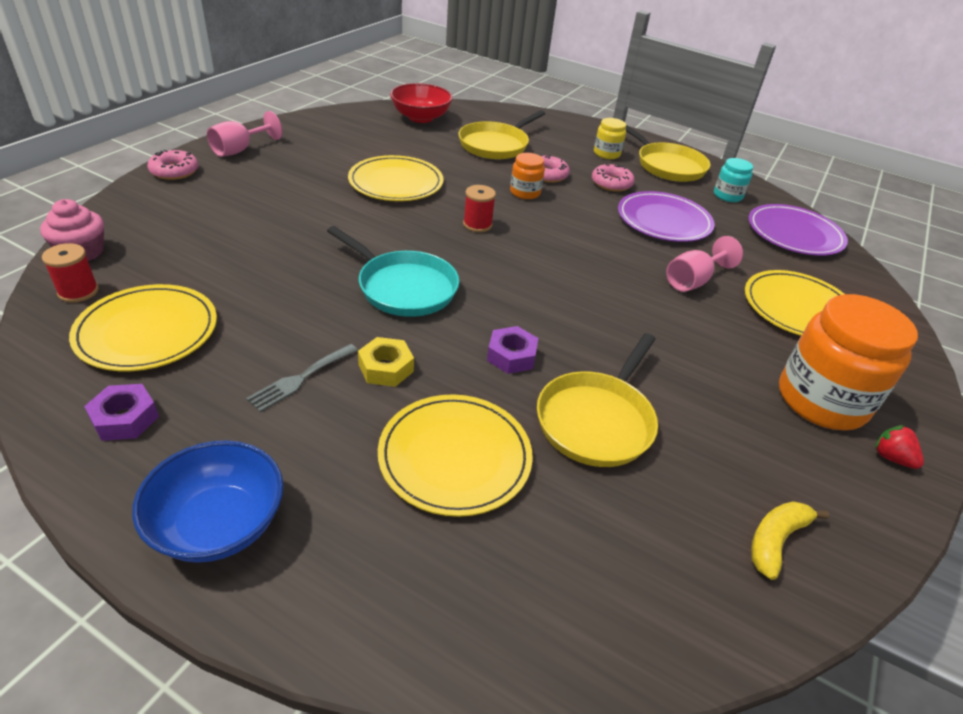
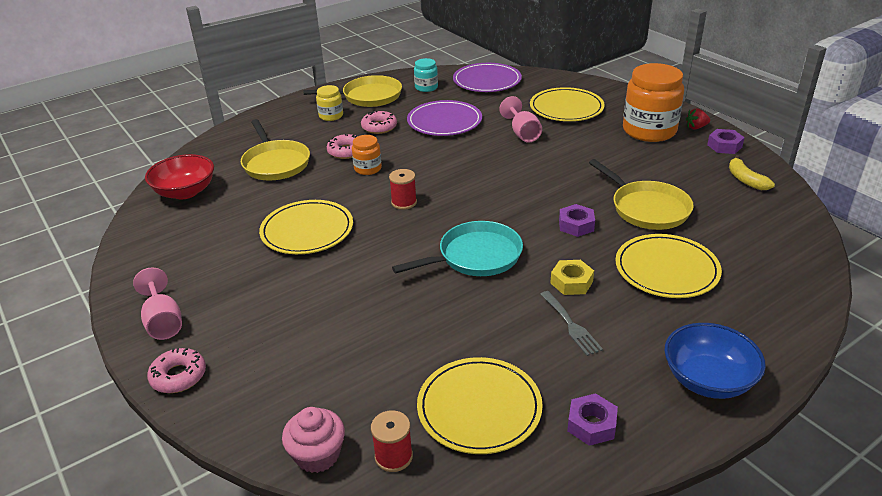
camera: 60 degrees left, 5 degrees down
(866, 502) = (724, 146): none -> purple nut

